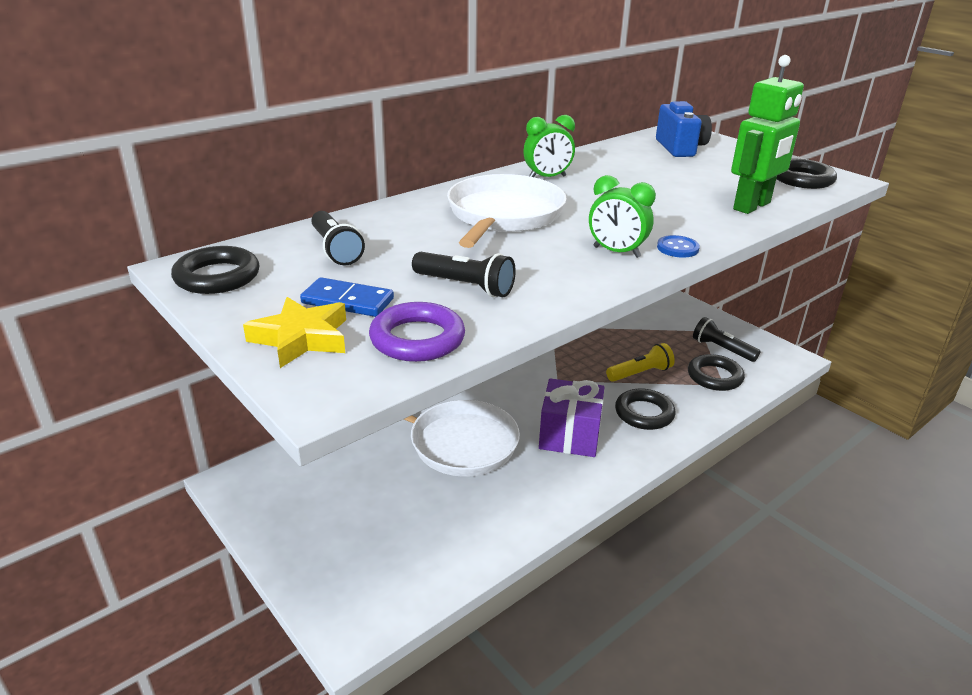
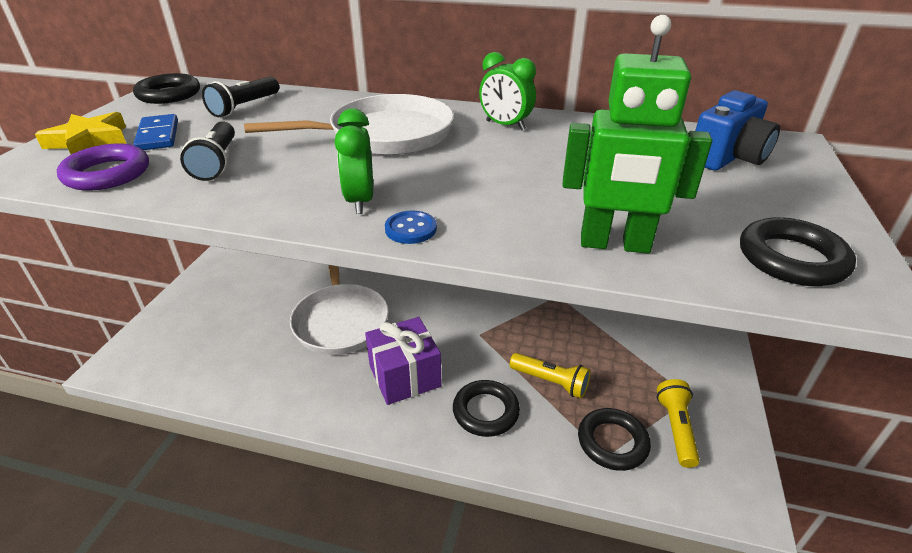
camera: 55 degrees right, 5 degrees up
(722, 349) = (676, 429): black flashlight -> yellow flashlight

